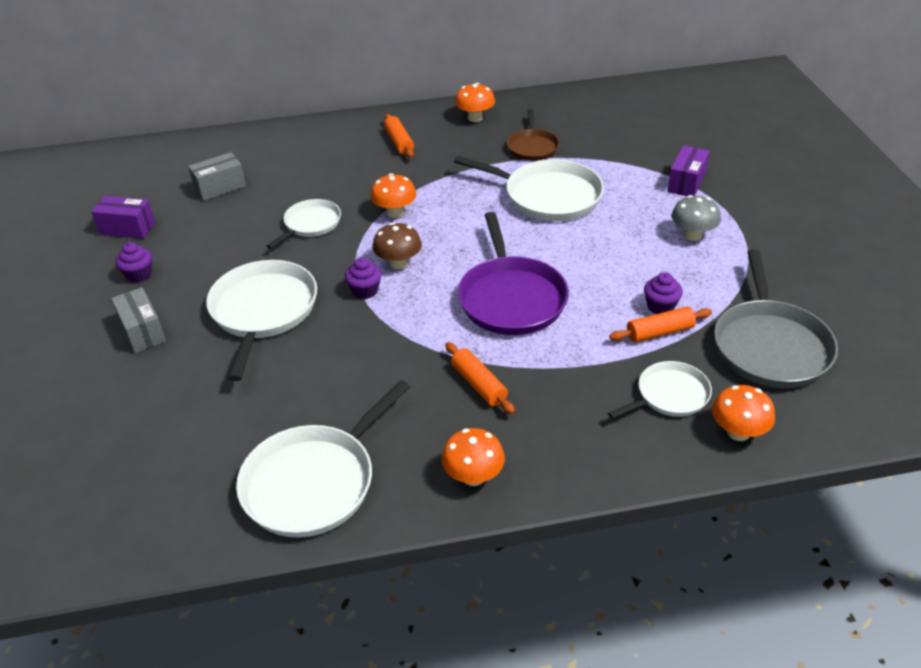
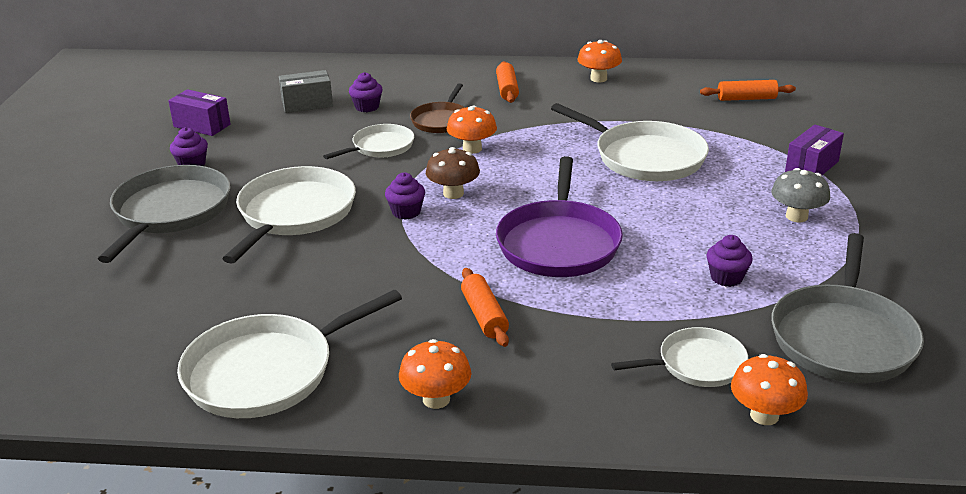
camera: 15 degrees right, 10 degrees down
(142, 331) = (170, 212): grey box -> grey pan
(278, 182) = (367, 107): none -> purple cupcake
(532, 147) = (649, 111): brown pan -> brown pan (441, 120)
(660, 332) = (714, 302): orange rolling pin -> orange rolling pin (746, 98)

